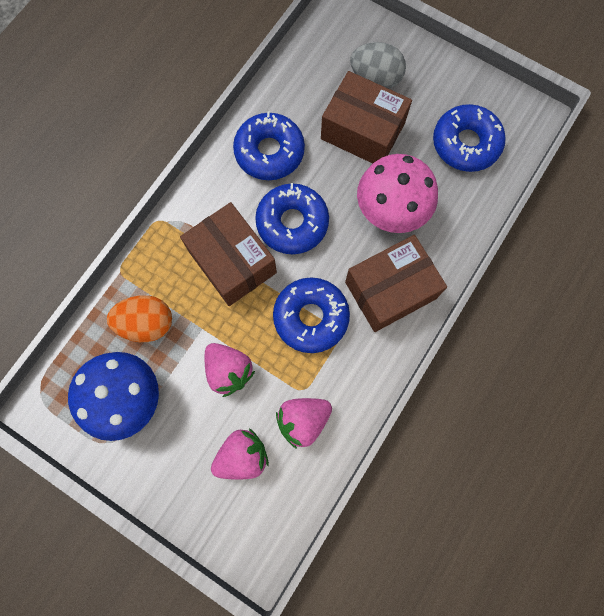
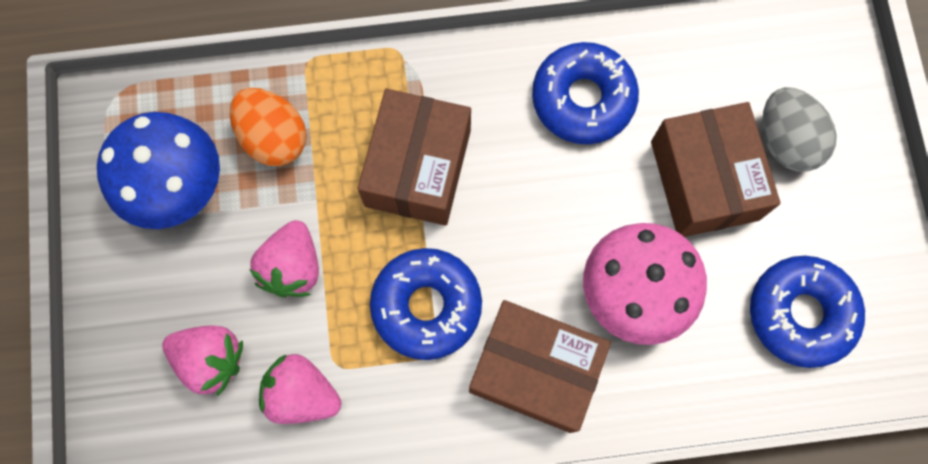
camera: 50 degrees right, 0 degrees up
(292, 223) = (520, 194): blue donut -> none

